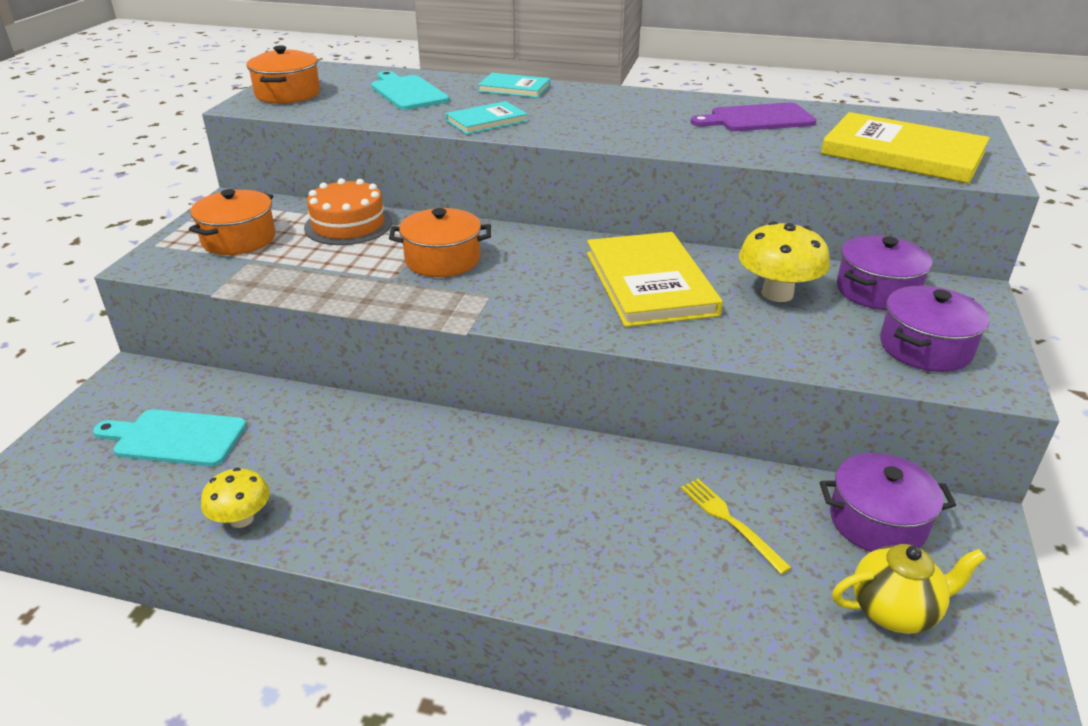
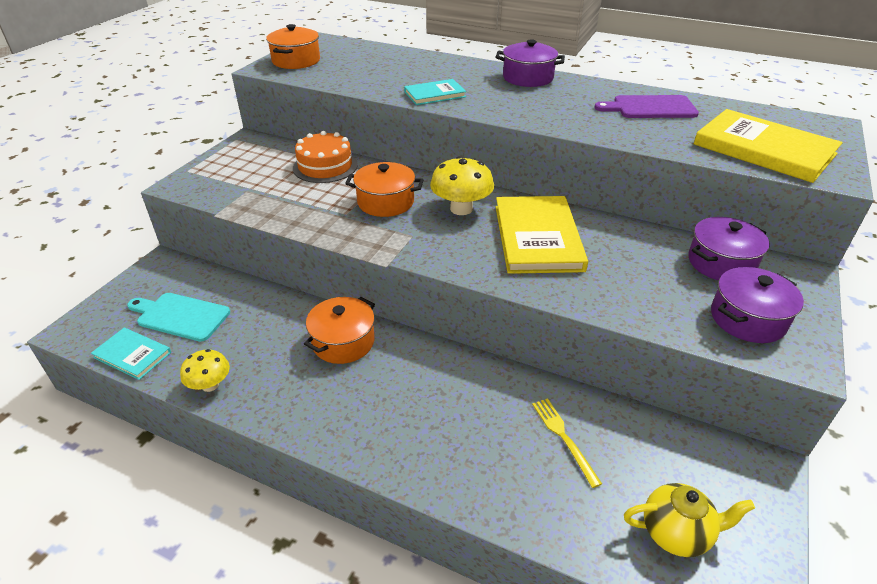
camera: 10 degrees right, 5 degrees up
(239, 239) = (245, 171): orange pot -> orange pot (343, 342)
(407, 92) = (383, 65): turquoise cutting board -> none
(514, 88) = (465, 67): turquoise book -> turquoise book (132, 355)
(777, 294) = (637, 257): yellow mushroom -> yellow mushroom (461, 209)
(877, 521) = (682, 454): purple pot -> purple pot (528, 78)

